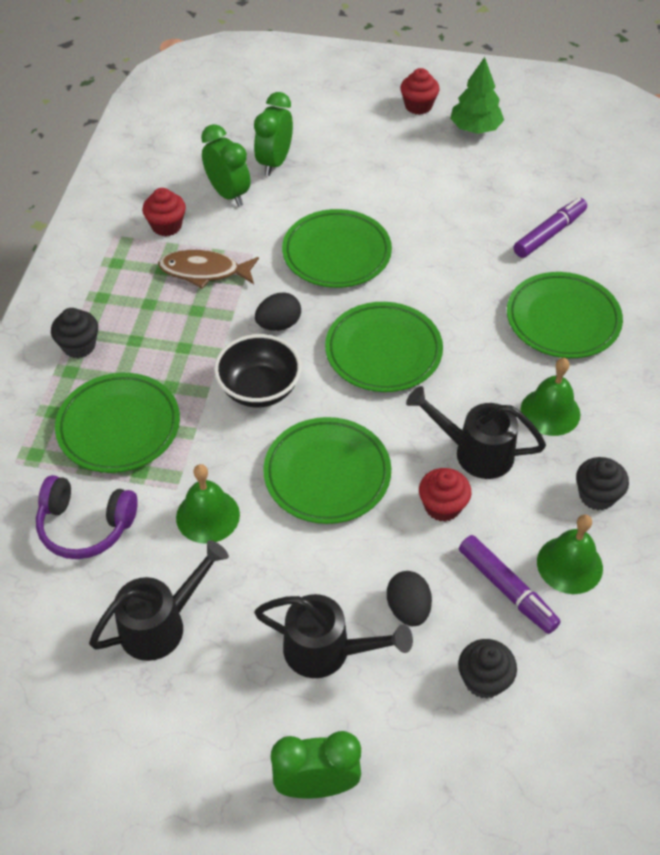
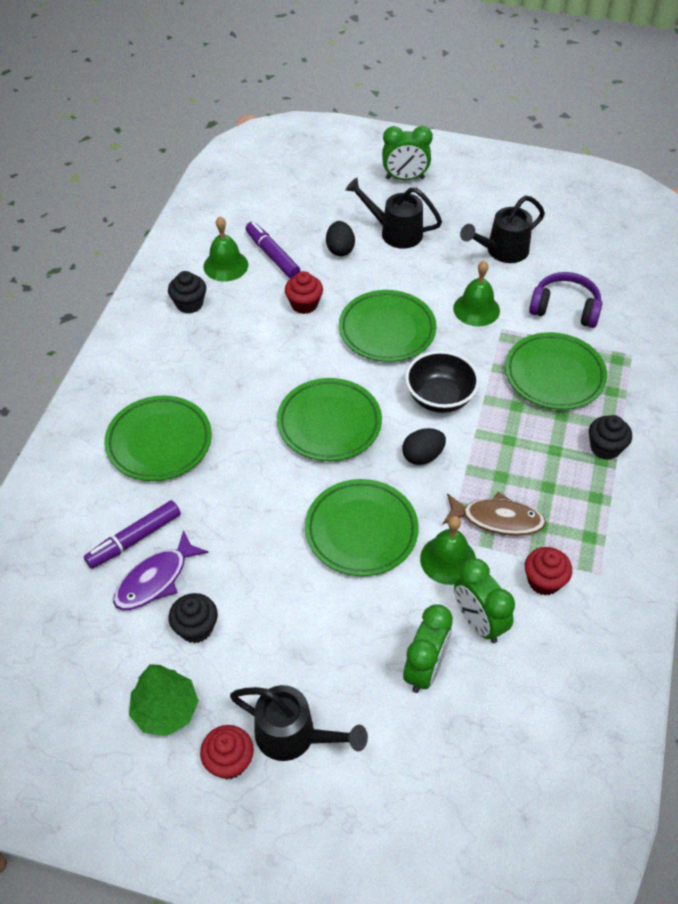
camera: 175 degrees left, 0 degrees up
(475, 452) = (270, 338): black watering can -> black watering can (293, 736)
(484, 680) = (300, 214): black cupcake -> black cupcake (196, 628)
(517, 206) = (156, 579): none -> purple fish
(550, 411) = (201, 364): green bell -> green bell (448, 559)

